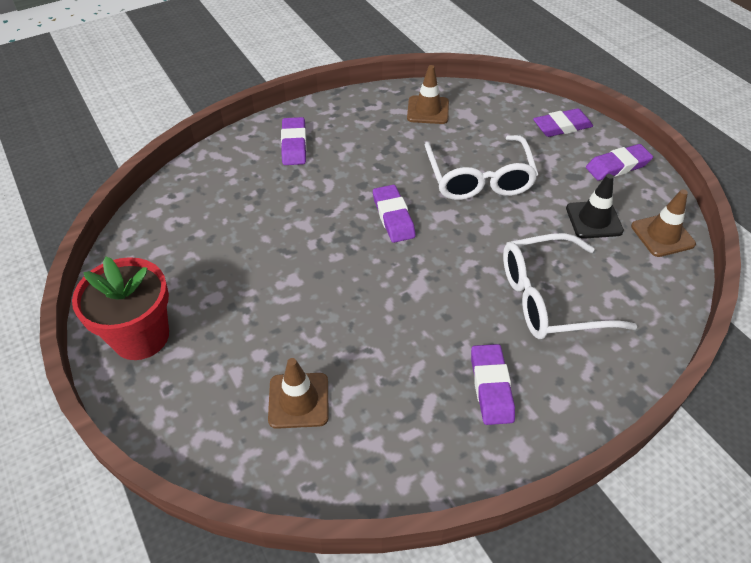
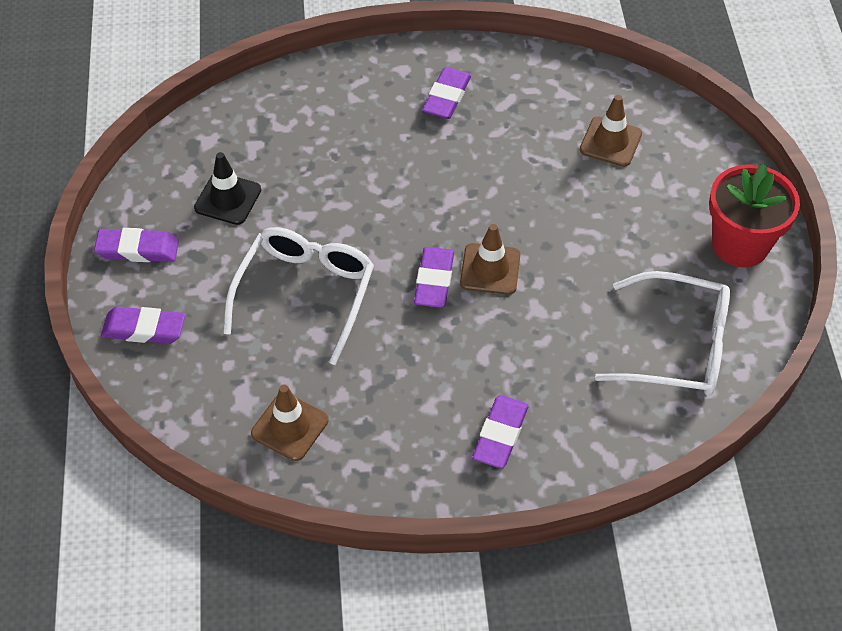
camera: 155 degrees left, 5 degrees up
(549, 298) = (341, 143): white glasses -> white glasses (678, 347)
(662, 235) = (178, 159): brown traffic cone -> brown traffic cone (490, 269)

